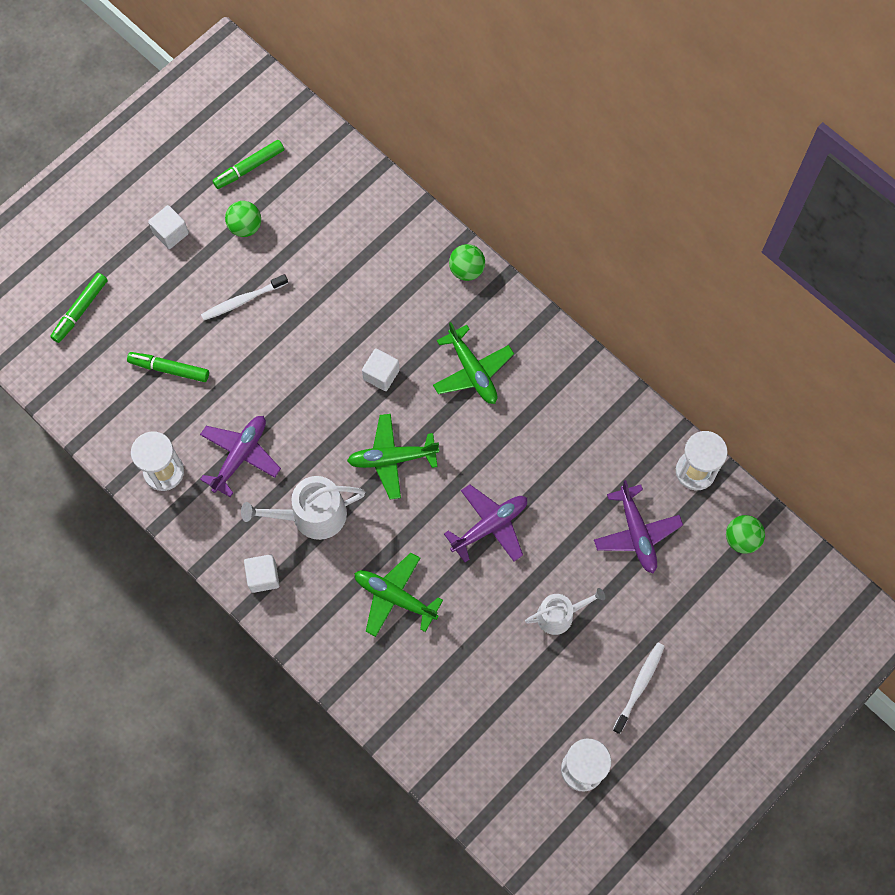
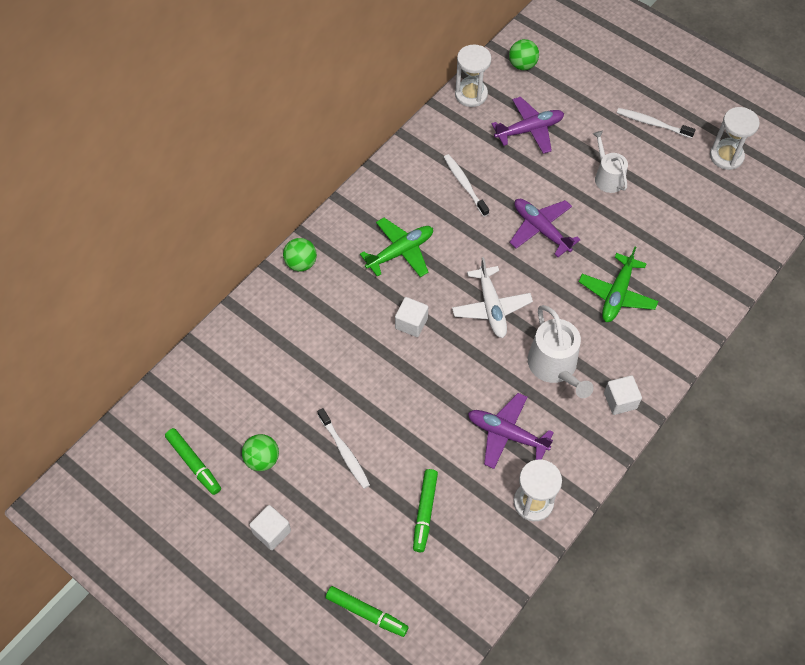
camera: 95 degrees left, 10 degrees down
(392, 458) = (491, 307): green plane -> white plane
(559, 449) = (465, 184): none -> white toothbrush

